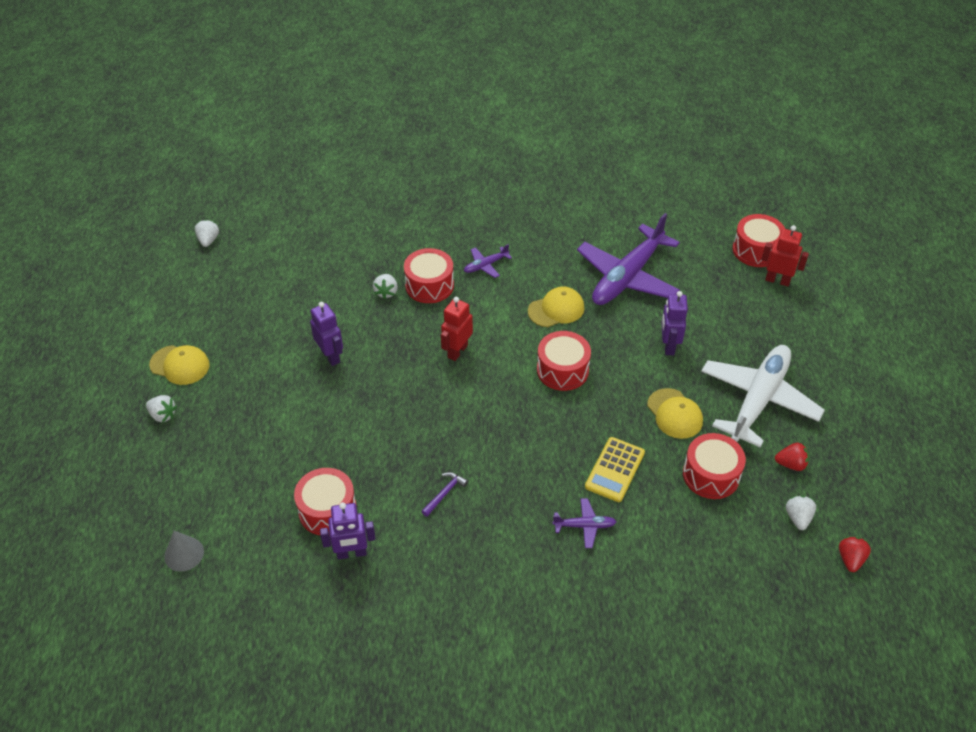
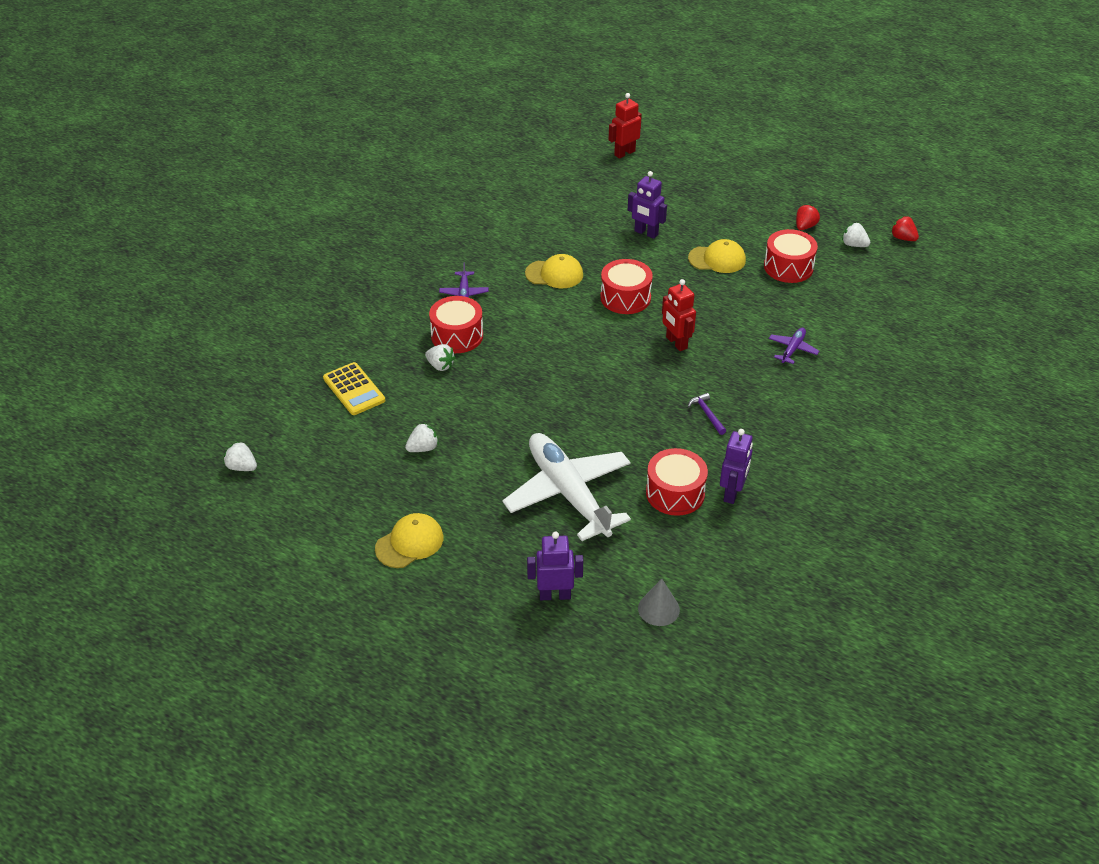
camera: 60 degrees left, 5 degrees down
(163, 415) = (469, 576): white strawberry -> white strawberry (423, 448)
(331, 356) = (491, 430): purple robot -> purple robot (555, 595)
(457, 351) = (553, 348): red robot -> red robot (676, 343)
(556, 309) = (554, 274): yellow cap -> yellow cap turned 90 degrees clockwise
(614, 470) = (749, 312): yellow calculator -> yellow calculator (354, 389)
(627, 276) = (552, 222): purple plane -> none
(756, 250) = (583, 148): red drum -> none
(758, 400) = (735, 215): white plane -> white plane (568, 493)

